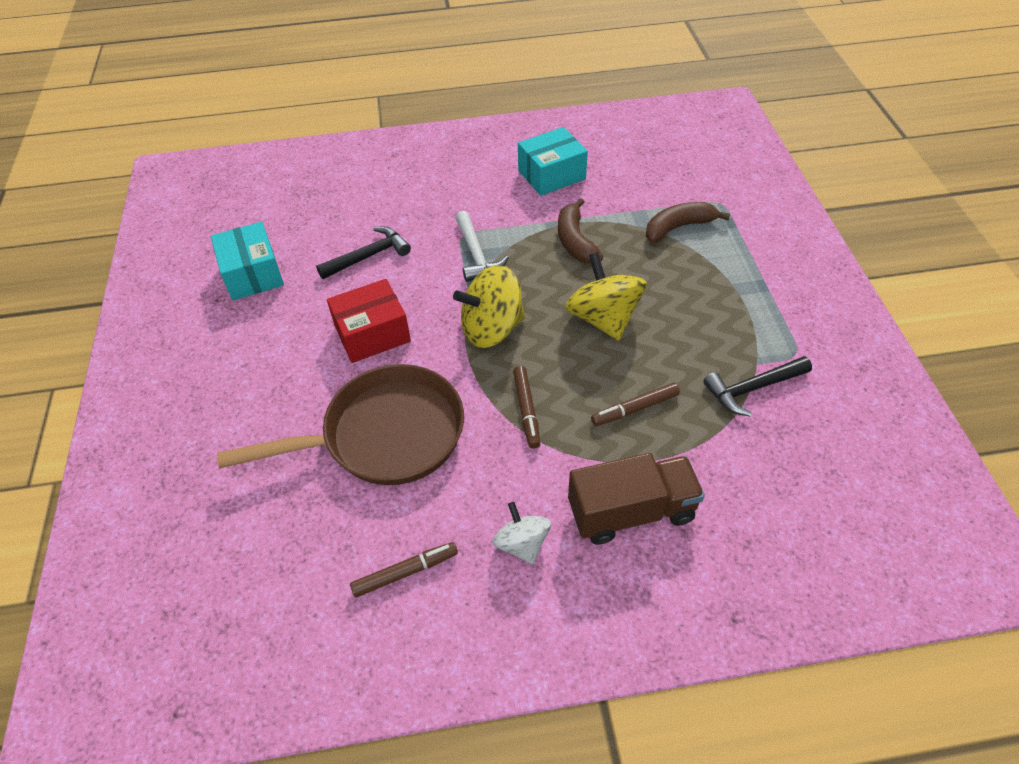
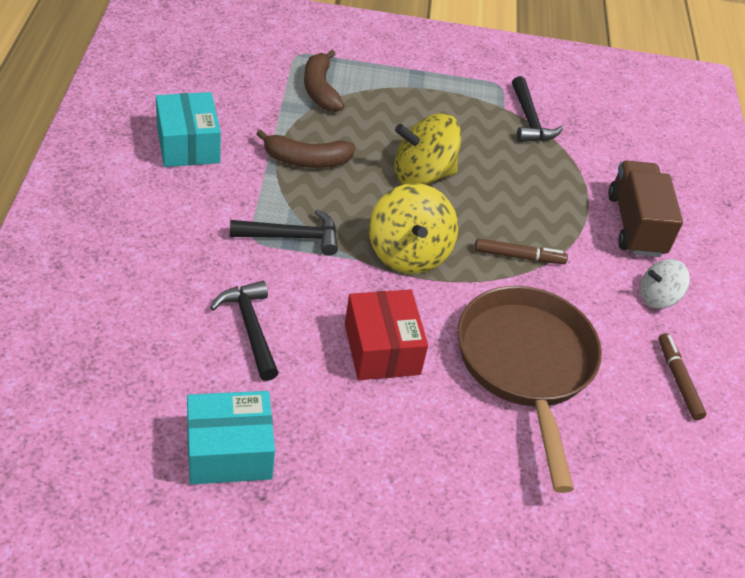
camera: 85 degrees left, 5 degrees down
(476, 254) = (292, 237): white hammer -> black hammer
(635, 408) = (534, 190): brown marker -> none

